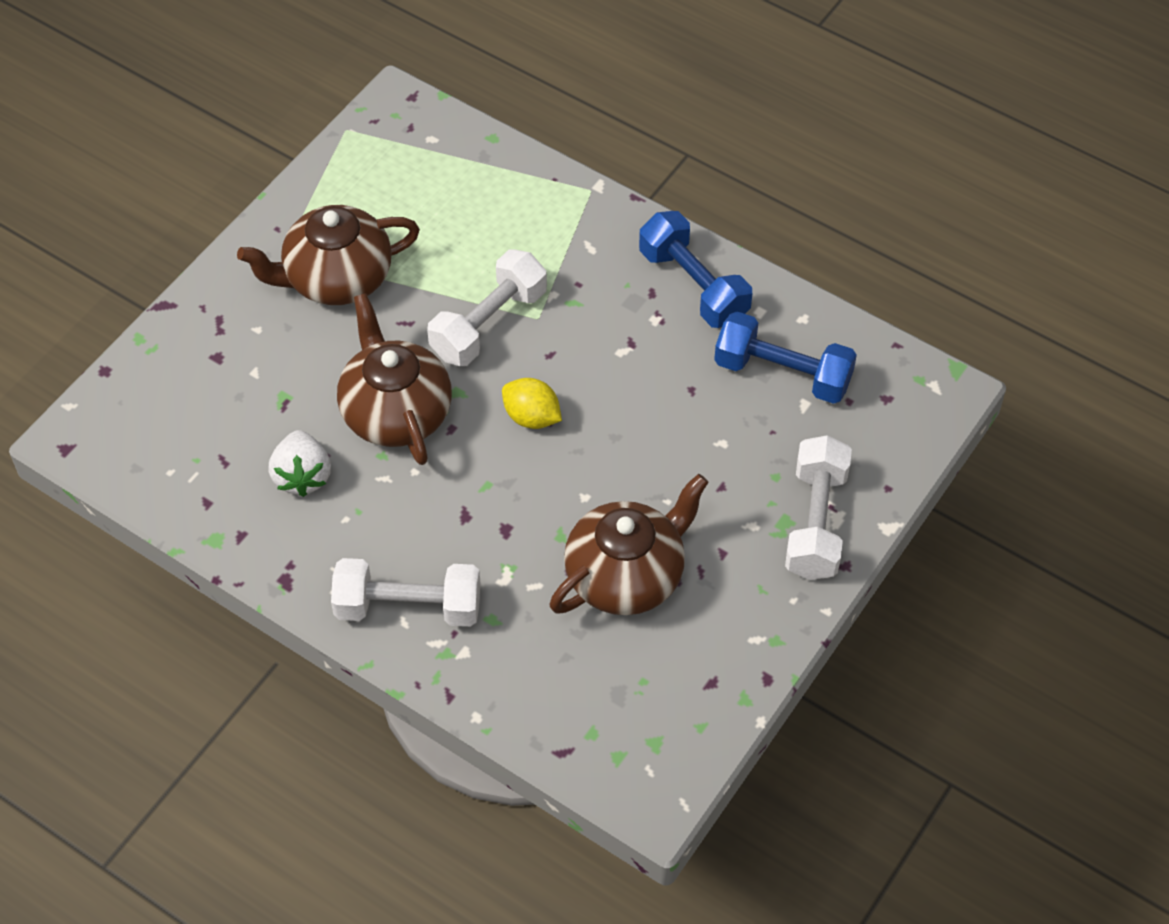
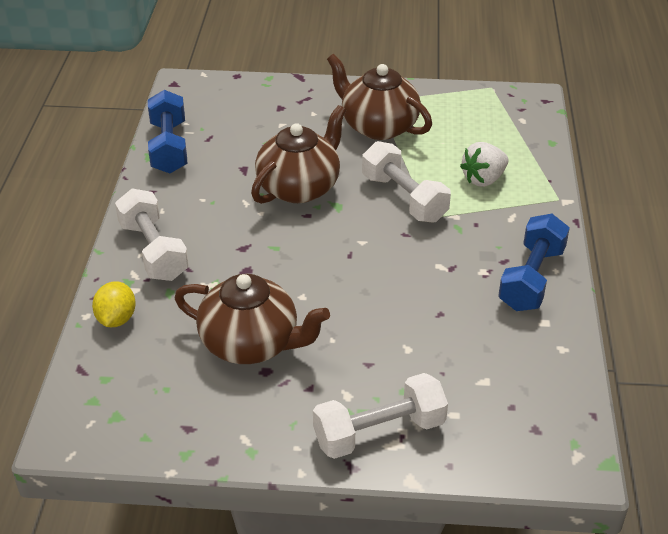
camera: 60 degrees right, 15 degrees down
(302, 476) = (221, 170): white strawberry -> white strawberry (483, 179)
(489, 324) = (404, 198): white dumbbell -> white dumbbell turned 45 degrees clockwise
(531, 417) = (347, 246): yellow lemon -> yellow lemon (116, 319)
(782, 374) = (500, 357): blue dumbbell -> blue dumbbell (169, 147)

